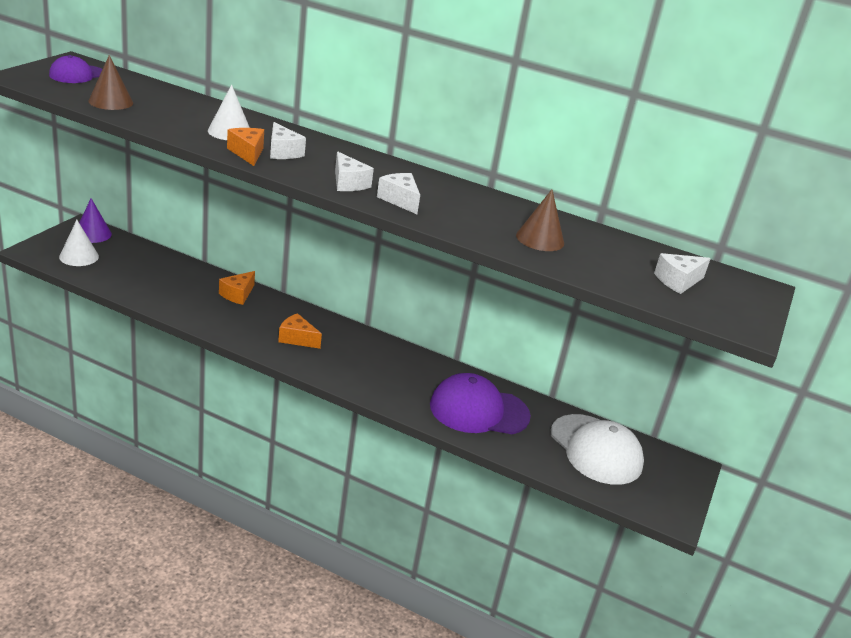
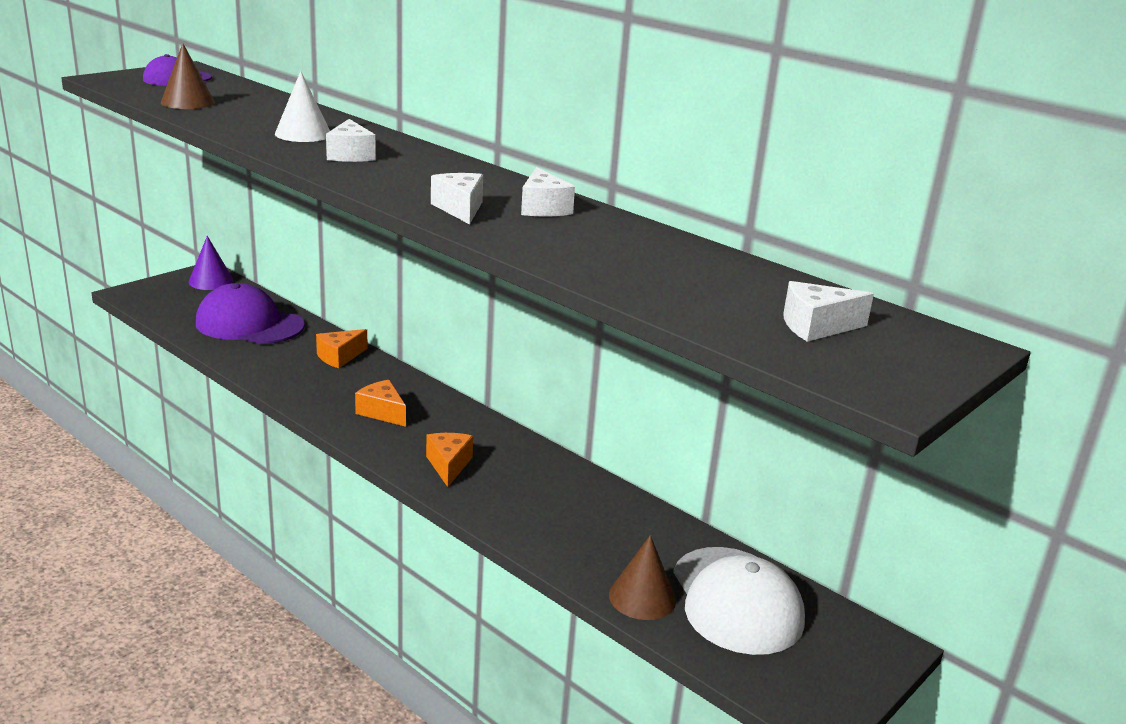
camera: 20 degrees right, 5 degrees down
(79, 256) = (178, 302): white cone -> none
(247, 153) = (302, 154): orange cheese -> orange cheese (448, 465)
(348, 183) = (405, 188): white cheese -> white cheese (543, 208)
(479, 410) = (582, 526): purple cap -> purple cap (249, 324)
(540, 239) = (630, 262): brown cone -> brown cone (642, 597)

